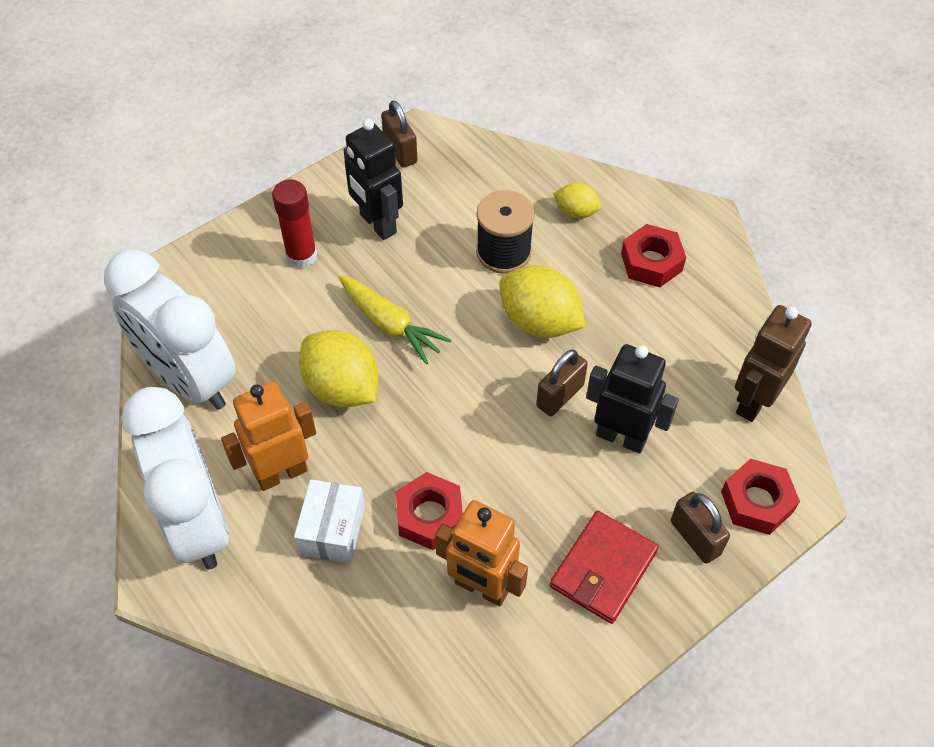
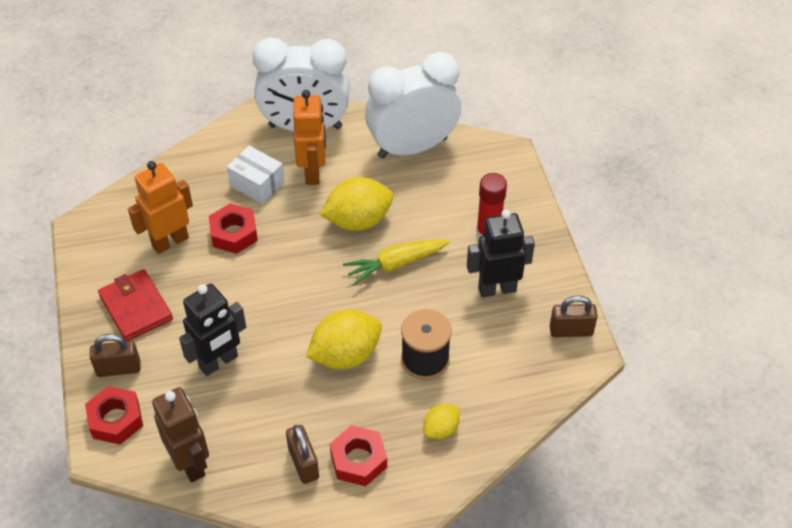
camera: 115 degrees right, 5 degrees down
(560, 396) = (274, 340): brown padlock -> brown padlock (303, 463)

